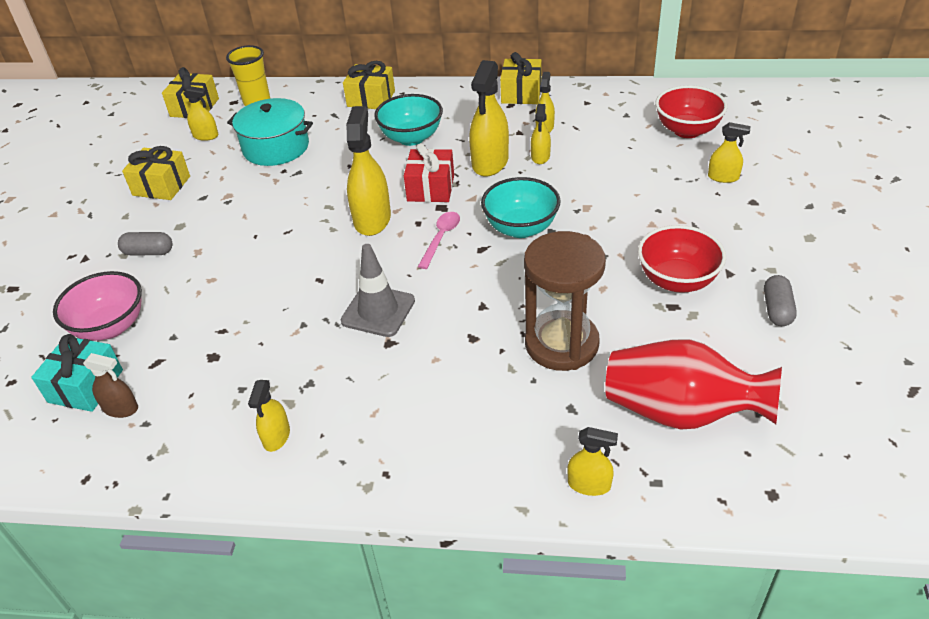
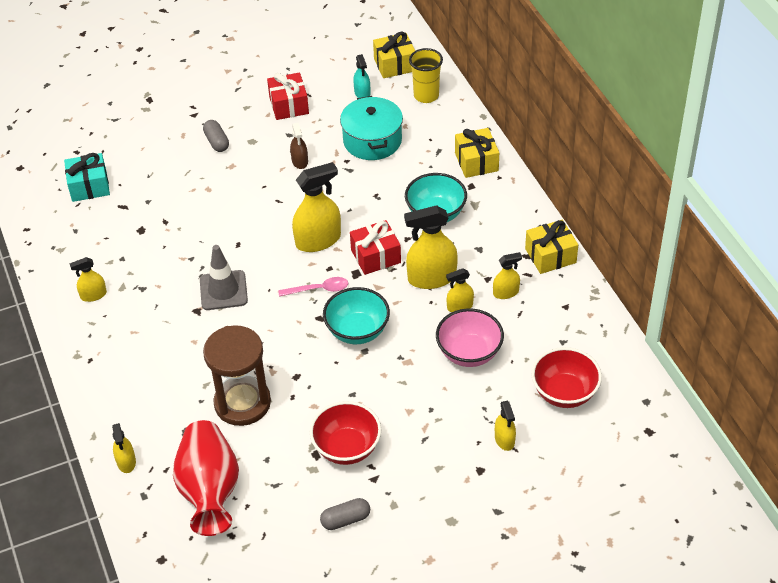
camera: 60 degrees right, 5 degrees up
(110, 327) = (141, 167): pink bowl -> pink bowl (469, 353)
(121, 408) = (80, 213): brown spray bottle -> brown spray bottle (300, 161)
(161, 186) = (289, 105): yellow gift -> red gift
(206, 136) = (362, 93): yellow spray bottle -> turquoise spray bottle

